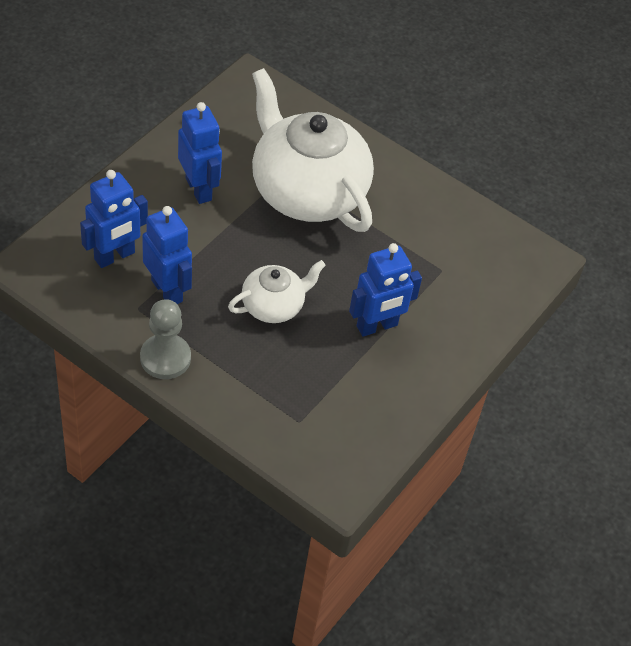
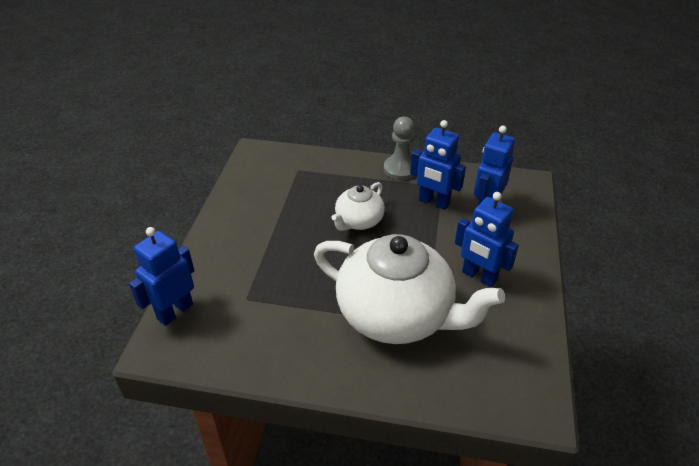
camera: 160 degrees right, 10 degrees down
(377, 326) = (278, 237): blue robot -> blue robot (175, 311)

